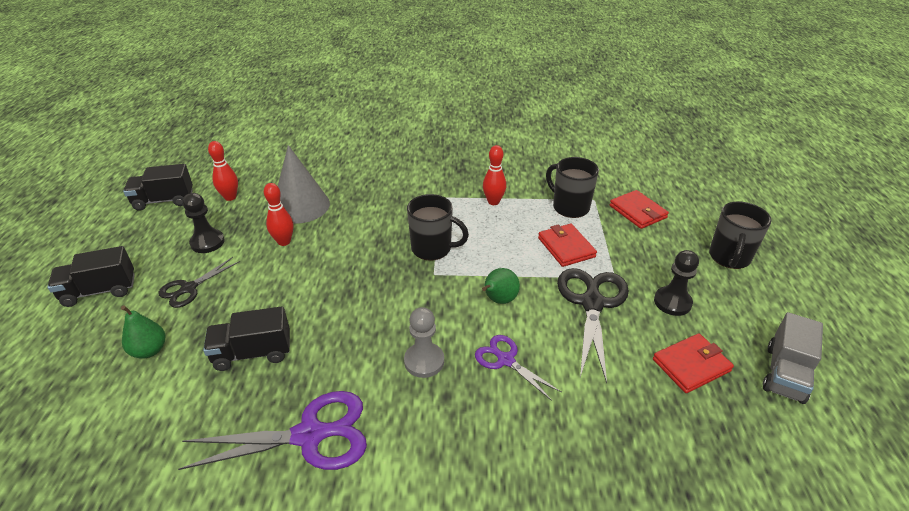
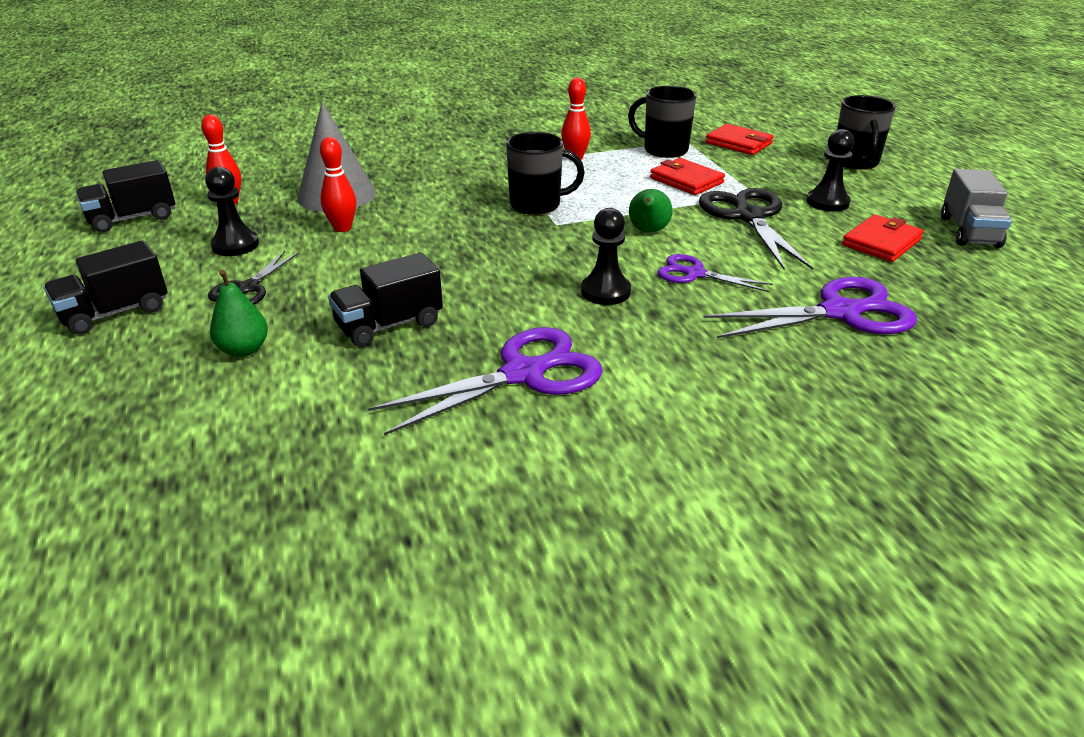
camera: 20 degrees left, 5 degrees down
(424, 361) = (605, 292): grey pawn -> black pawn
(600, 443) = (841, 312): none -> purple scissors

